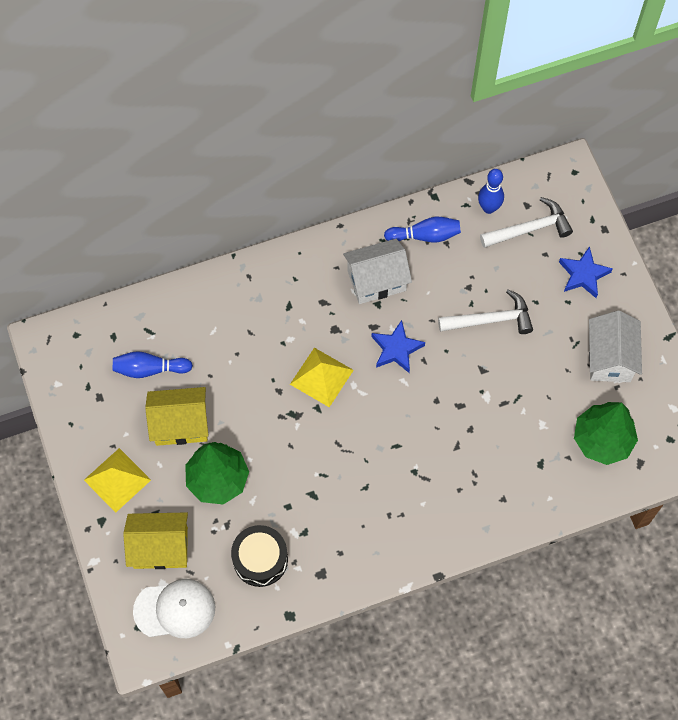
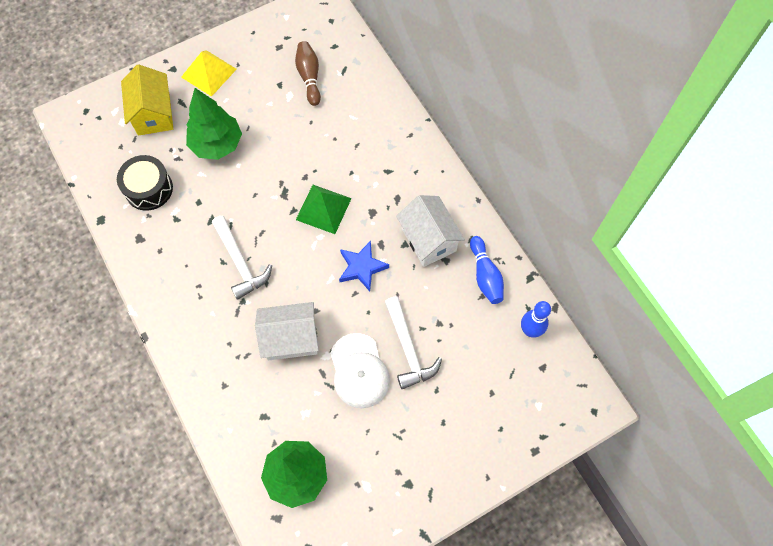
camera: 80 degrees right, 0 degrees up
(150, 369) = (309, 77): blue bowling pin -> brown bowling pin
(175, 609) = (101, 133): white cap -> white cap (359, 371)
(180, 424) = (263, 108): yellow house -> none
(321, 377) = (323, 209): yellow pyramid -> green pyramid
(530, 228) = (517, 374): white hammer -> white hammer (240, 262)
(583, 275) = (477, 435): blue star -> none
(610, 358) = (388, 473): white house -> white house (291, 338)

